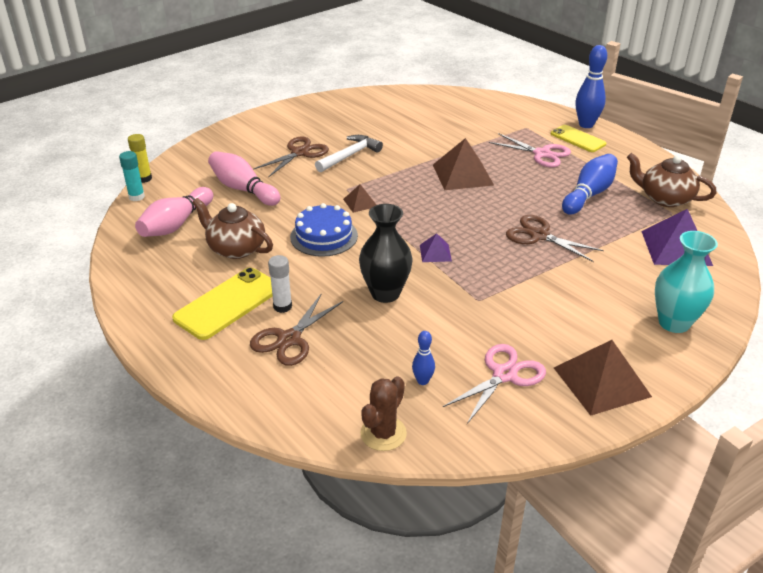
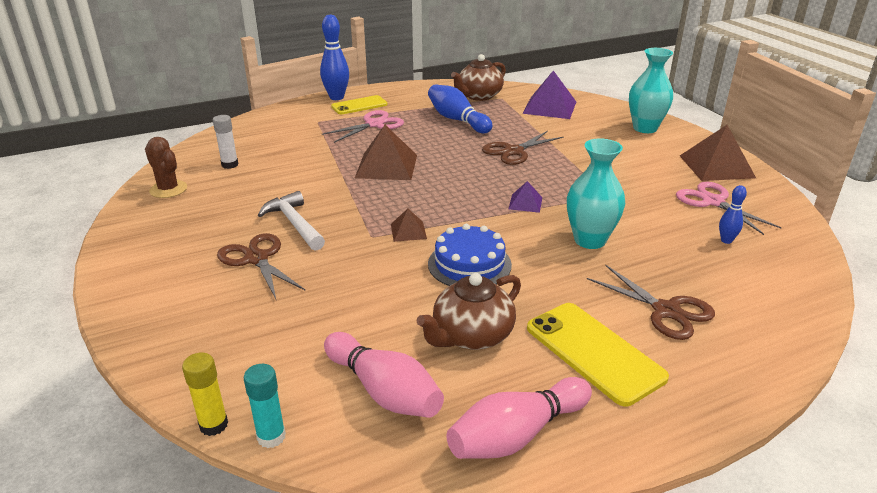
camera: 75 degrees left, 5 degrees down
(243, 189) = (321, 316): pink bowling pin -> pink bowling pin (516, 435)
(282, 306) = (605, 309): white glue stick -> white glue stick (230, 165)
(383, 433) = (802, 271): brown cactus -> brown cactus (168, 189)
(385, 293) = (590, 240): black vase -> turquoise vase

